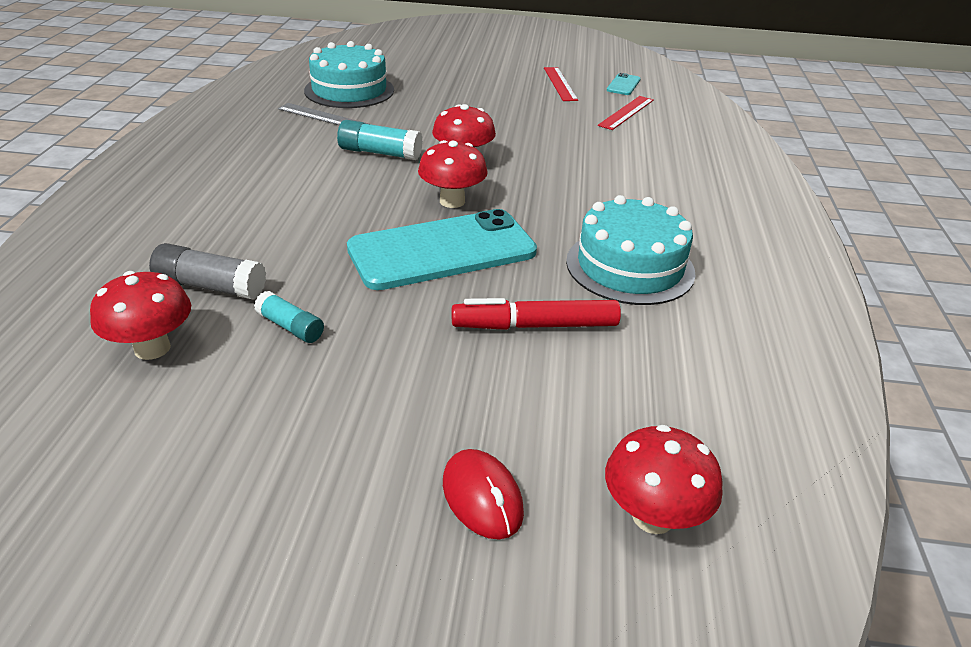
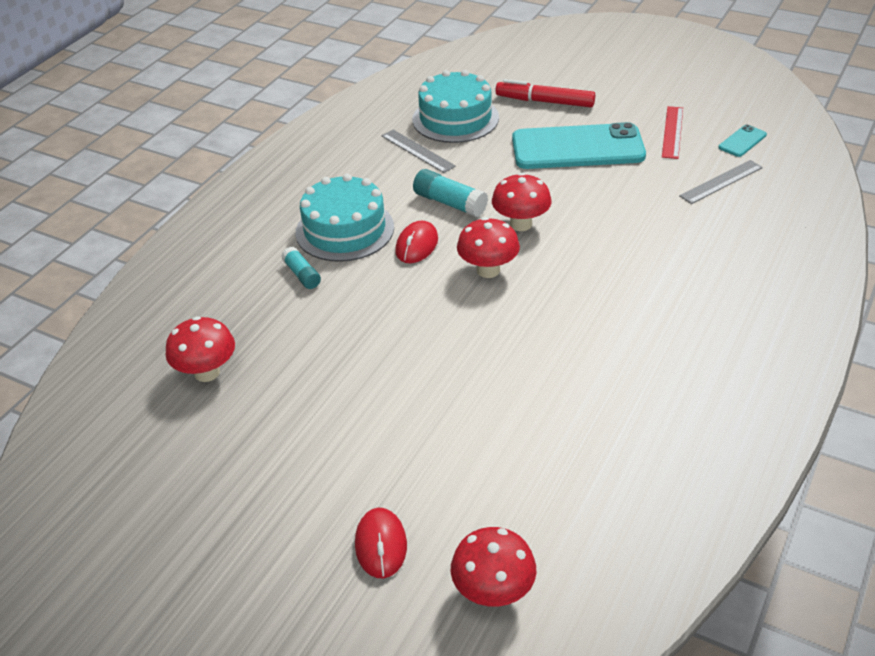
camera: 25 degrees right, 5 degrees up
(211, 287) = (263, 325): grey glue stick -> none
(290, 327) = (306, 374): turquoise glue stick -> turquoise glue stick (302, 275)
(363, 190) = (417, 245): none -> red mouse
(442, 251) = (454, 323): turquoise phone -> turquoise phone (577, 148)
(535, 325) = (493, 413): red marker -> red marker (545, 101)
(626, 112) = (721, 181): red ruler -> grey ruler
(630, 266) = (609, 370): turquoise cake -> turquoise cake (345, 230)

